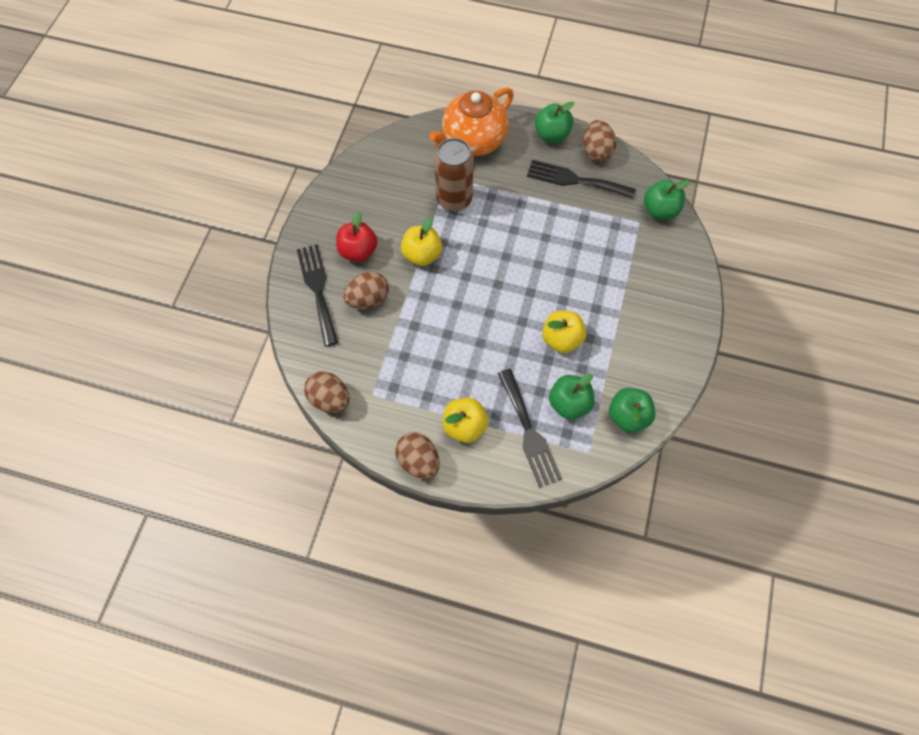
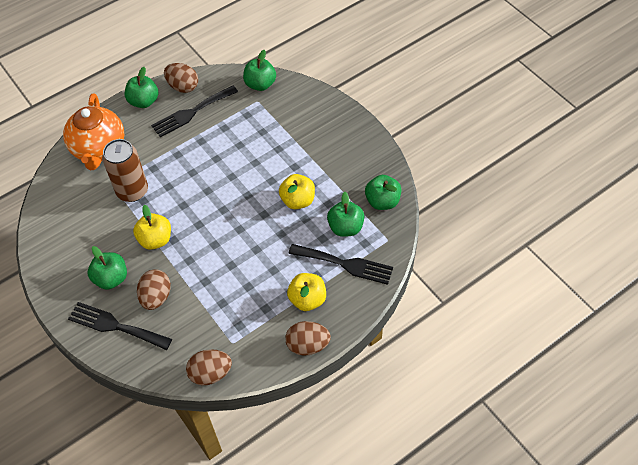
camera: 50 degrees left, 10 degrees down
(358, 251) = (111, 278): red apple -> green apple

